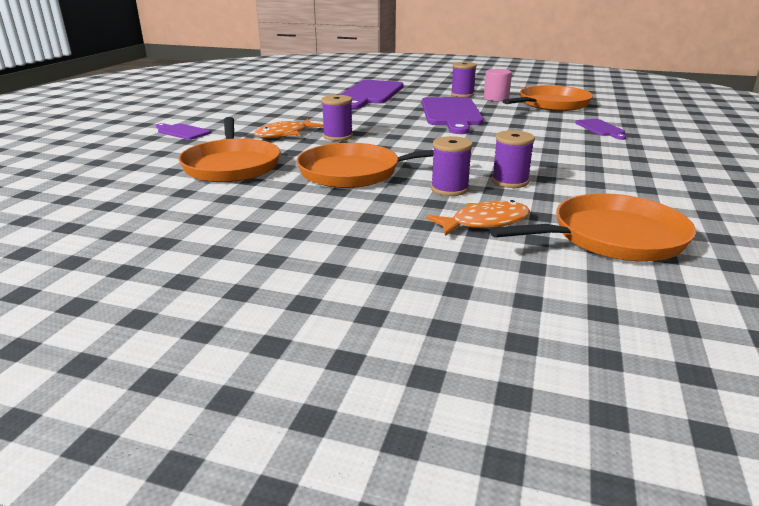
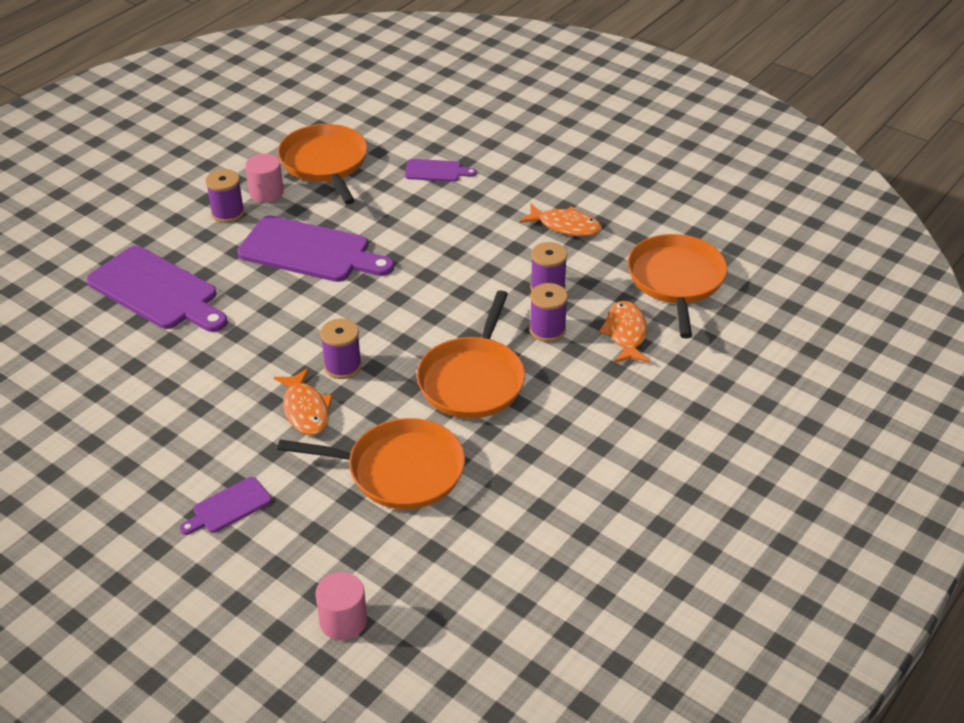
camera: 70 degrees left, 15 degrees up
(66, 172) = (343, 621): none -> pink cylinder
(611, 176) = (565, 226): none -> orange fish

